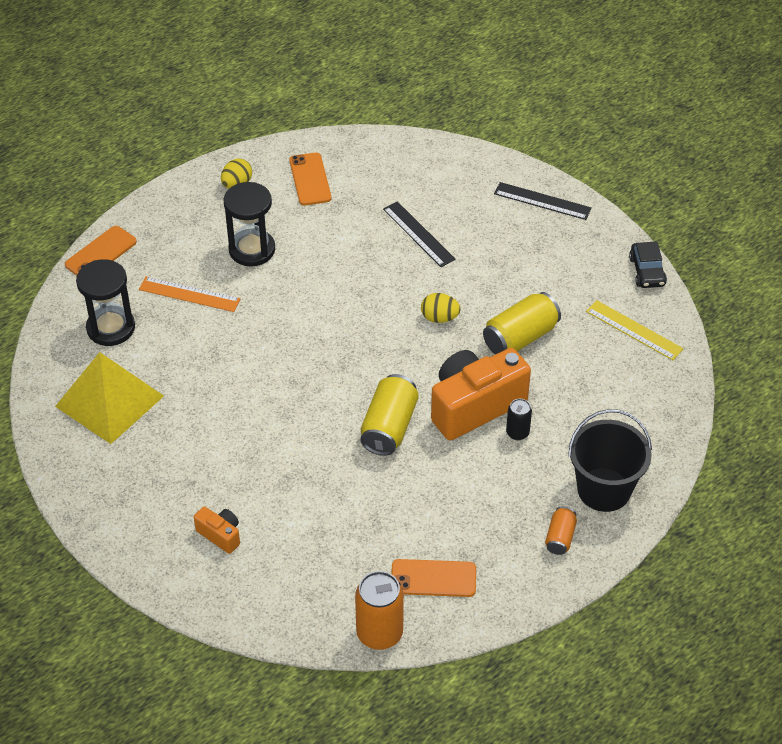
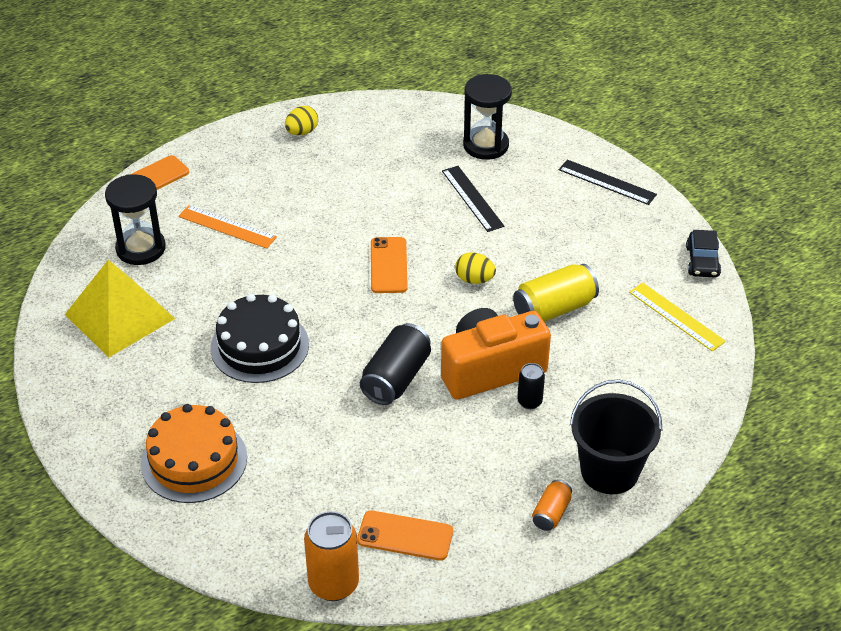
camera: 10 degrees right, 5 degrees down
(220, 535) = (194, 460): orange camera -> orange cake
(252, 250) = (300, 193): black hourglass -> black hourglass (486, 145)
(252, 413) = (259, 346): none -> black cake
(310, 179) = (375, 136): orange phone -> orange phone (388, 265)
(389, 427) = (396, 378): yellow can -> black can

